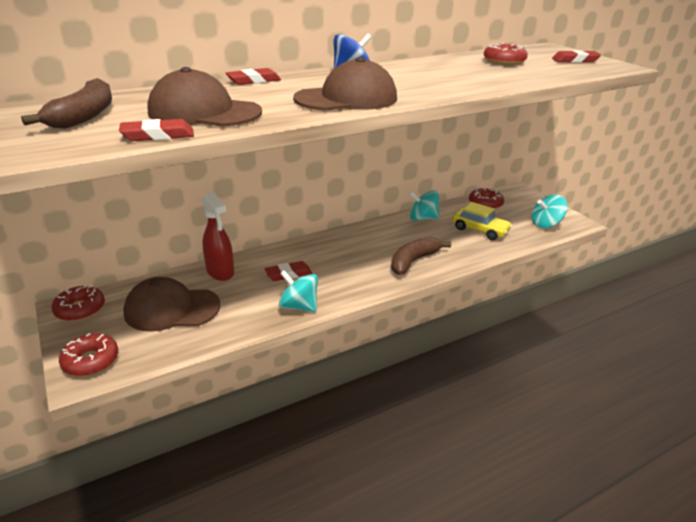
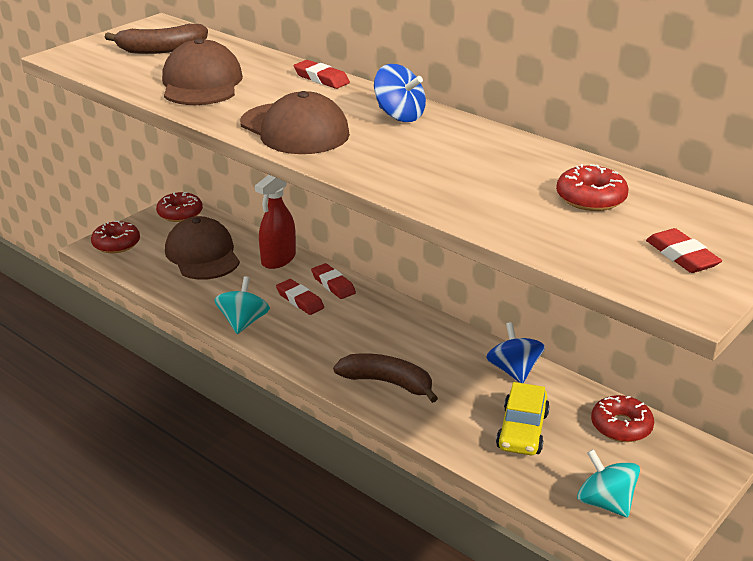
camera: 70 degrees right, 0 degrees up
(158, 135) = (131, 83): red eraser -> red eraser (333, 284)
(422, 218) = (513, 371): turquoise spinning top -> blue spinning top

